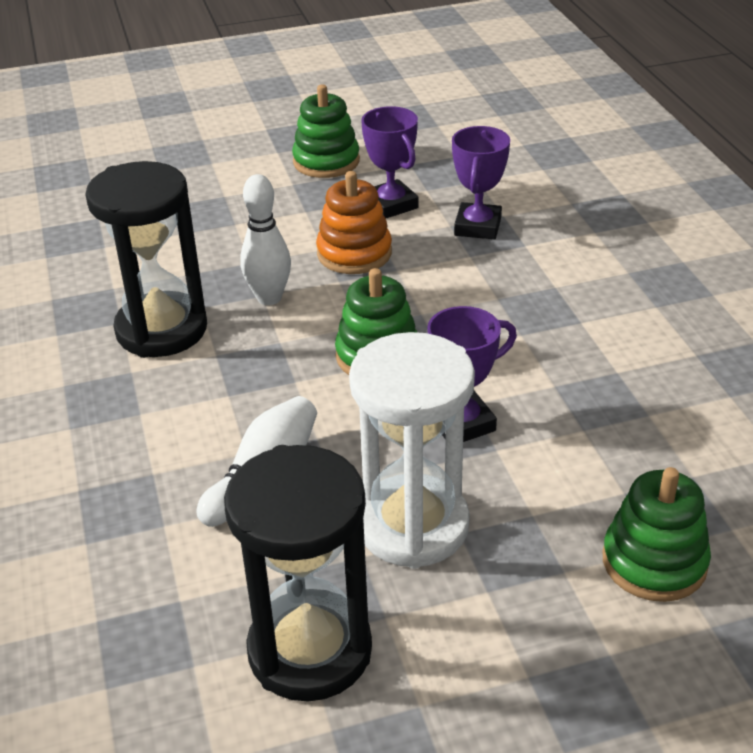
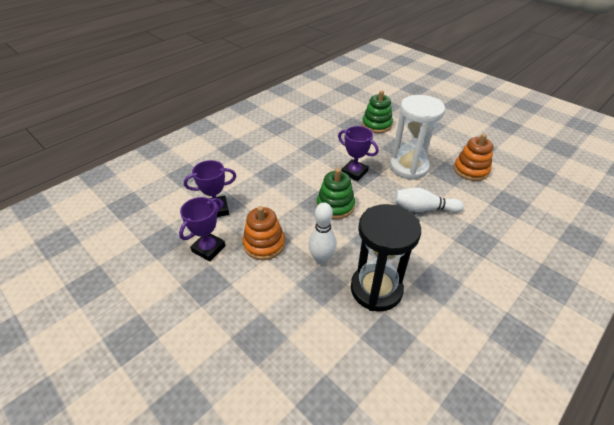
camera: 120 degrees left, 5 degrees up
(310, 650) = (471, 170): black hourglass -> orange stacking toy
(326, 161) = (165, 301): green stacking toy -> none

